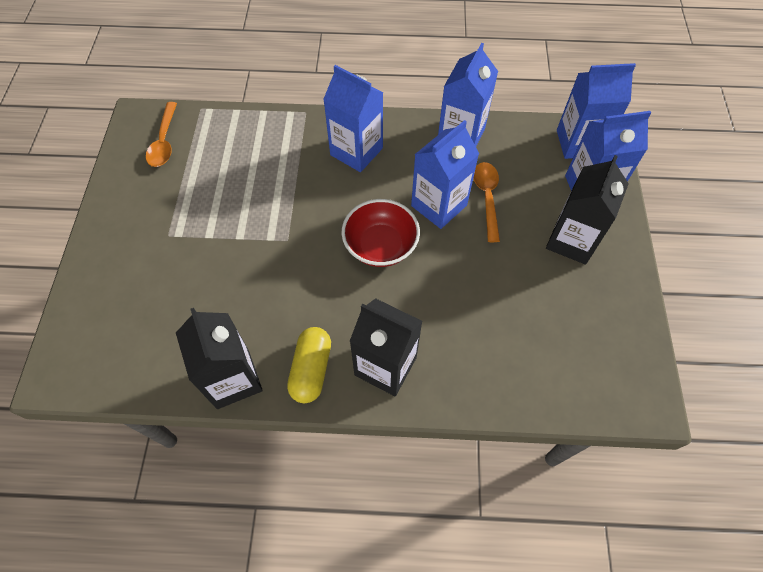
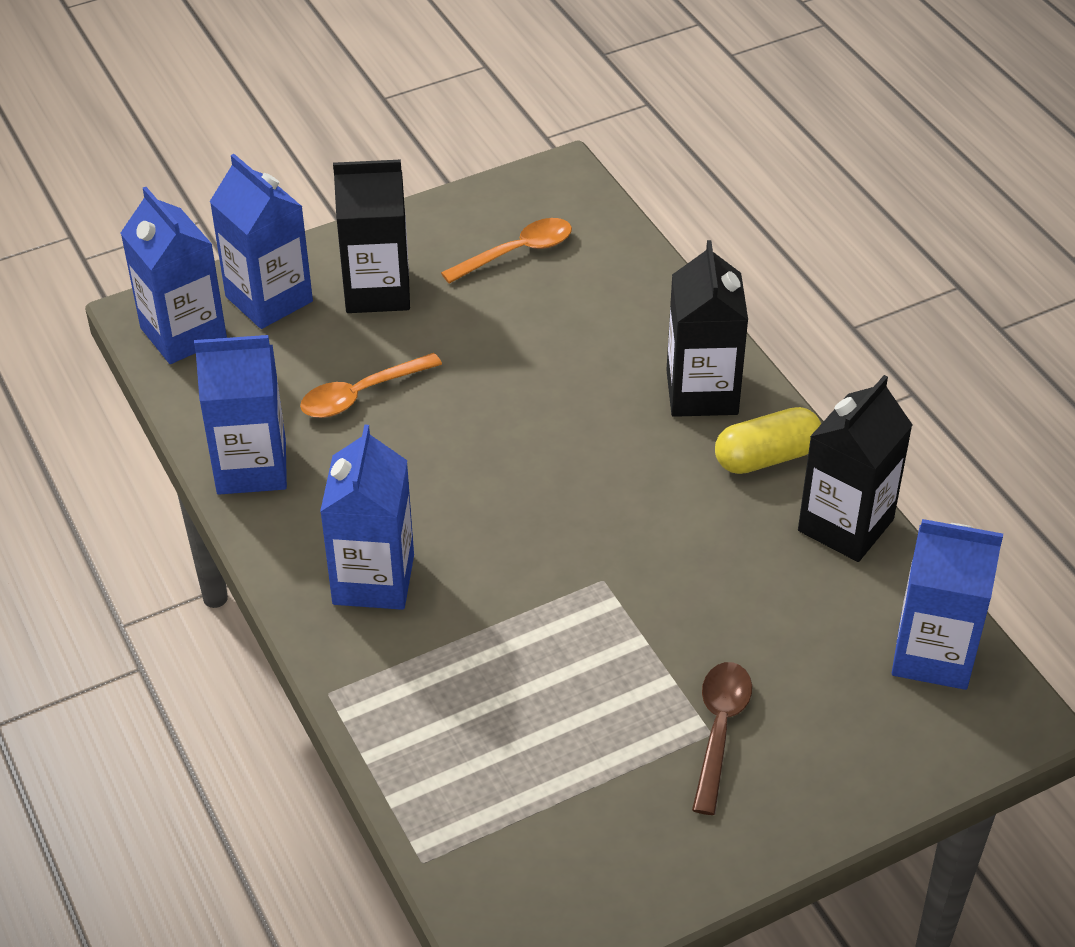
camera: 120 degrees left, 15 degrees down
(164, 141) = (538, 867): orange spoon -> orange spoon (517, 252)
(166, 239) = (719, 730): none -> brown spoon
(380, 246) = (531, 472): red bowl -> none
(439, 205) = (413, 439): blue carton -> blue carton (933, 654)

